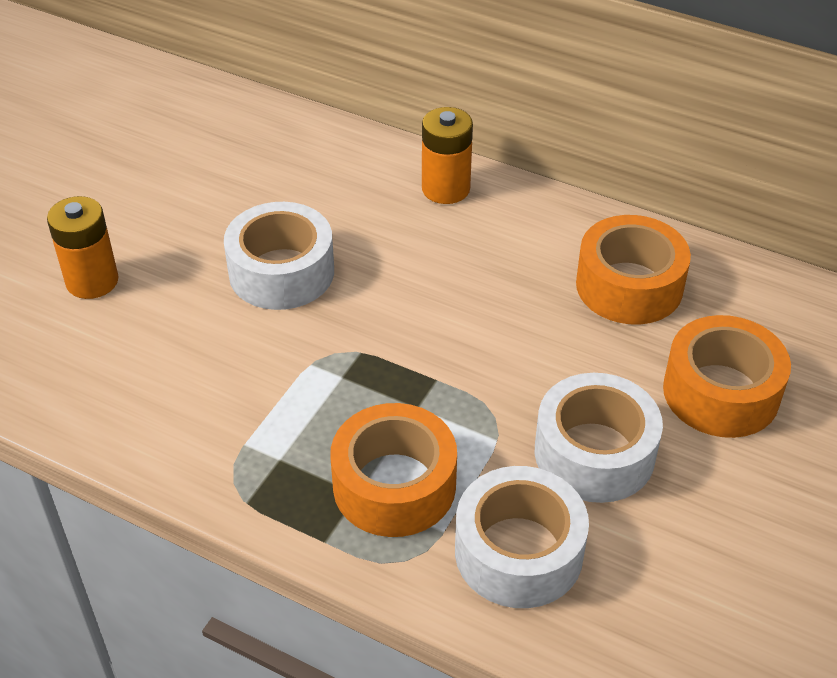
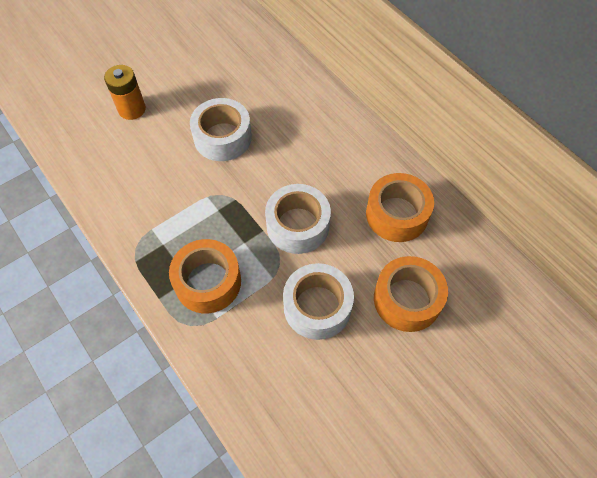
camera: 25 degrees right, 15 degrees up
(445, 189) = (334, 117): orange battery -> none
(518, 552) = (246, 346): white tape -> white tape (297, 225)

